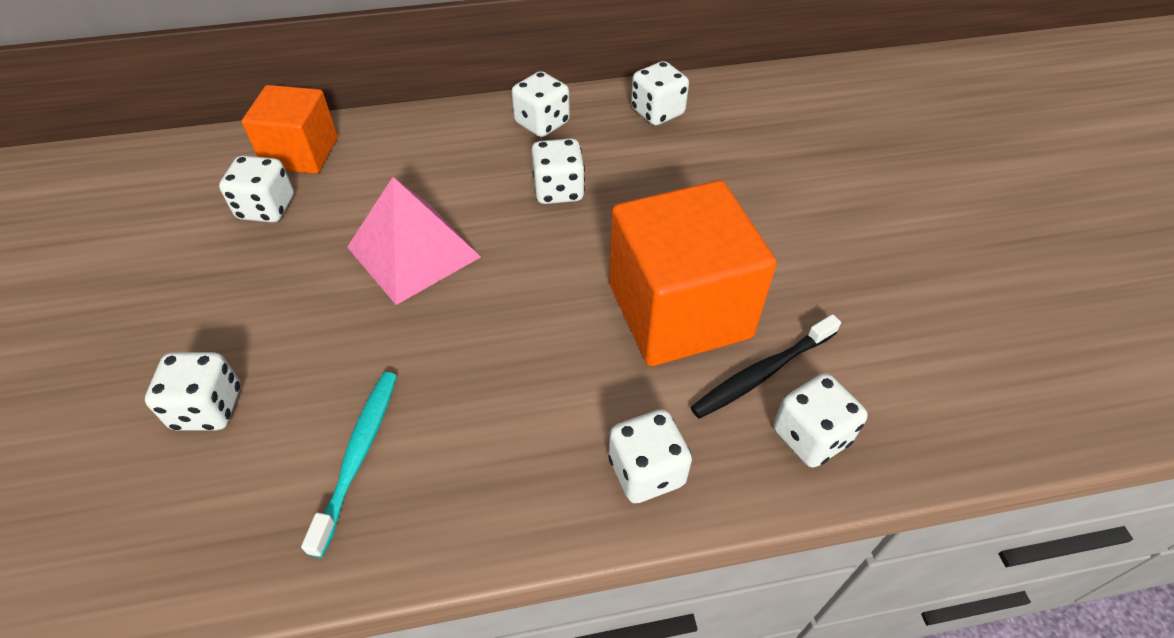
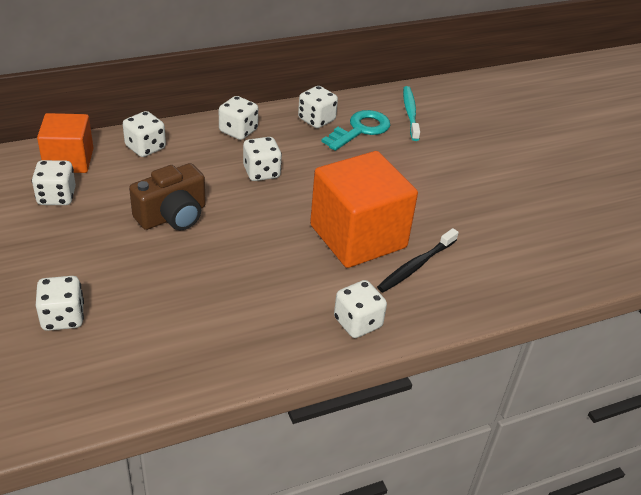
camera: 15 degrees left, 10 degrees down
(358, 456) = (174, 333): turquoise toothbrush -> turquoise toothbrush (410, 113)
(414, 251) = (173, 216): pink pyramid -> brown camera
(719, 131) = (360, 129): none -> turquoise key
(810, 436) = (450, 295): white dice -> white dice (145, 147)

